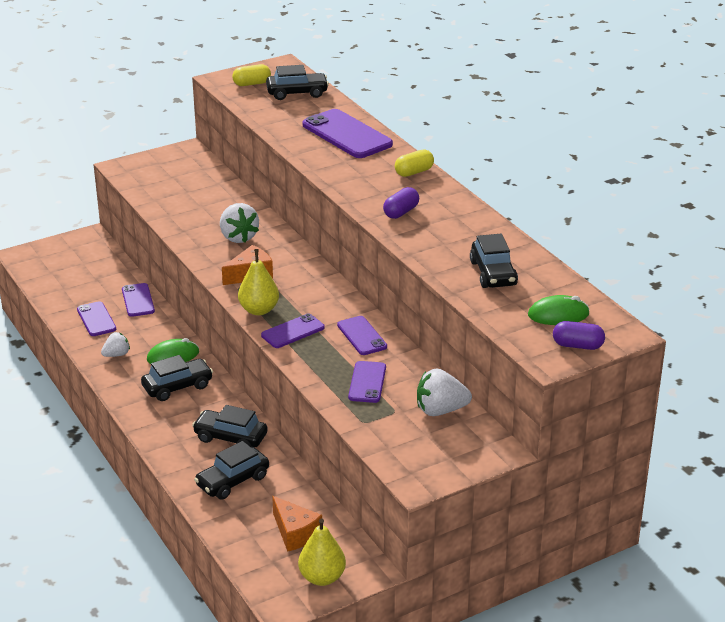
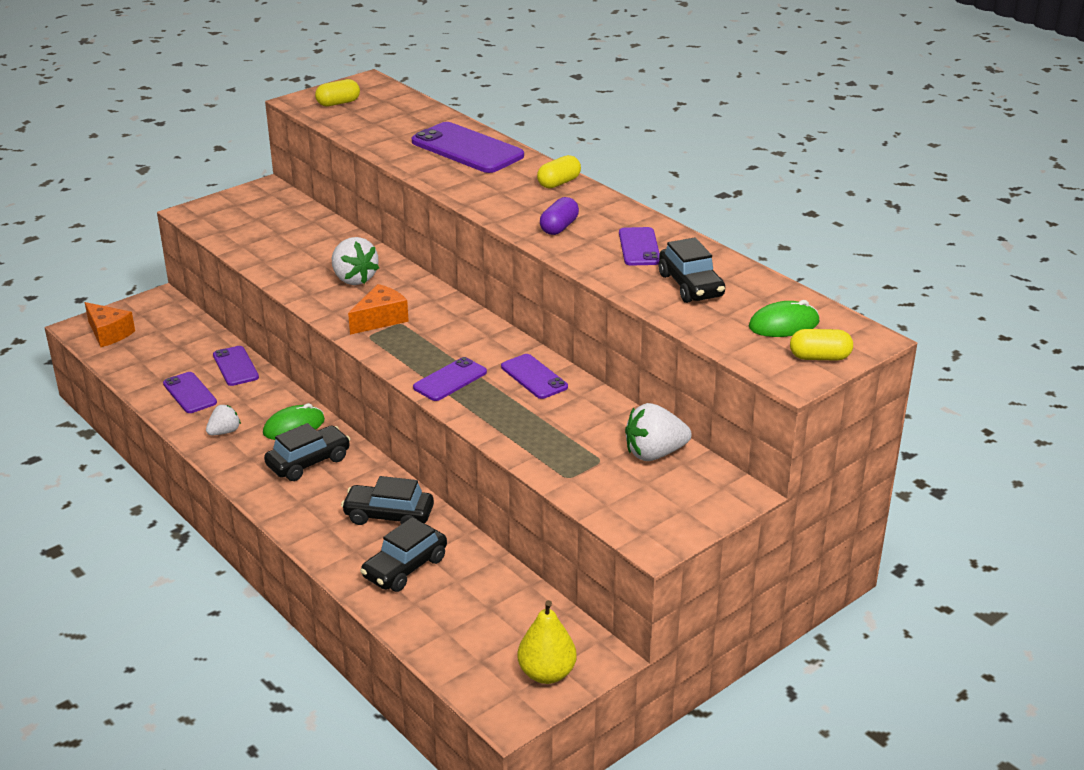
camera: 10 degrees left, 0 degrees up
(259, 310) = (402, 359): yellow pear -> none
(295, 533) = (498, 622): orange cheese -> orange cheese (109, 333)
(297, 93) = (394, 109): black car -> none
(367, 382) = (557, 430): purple phone -> purple phone (639, 247)
(577, 345) = (819, 357): purple capsule -> yellow capsule

